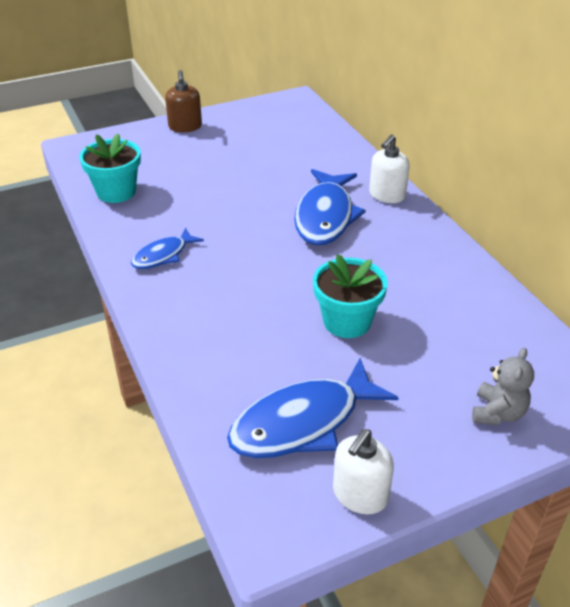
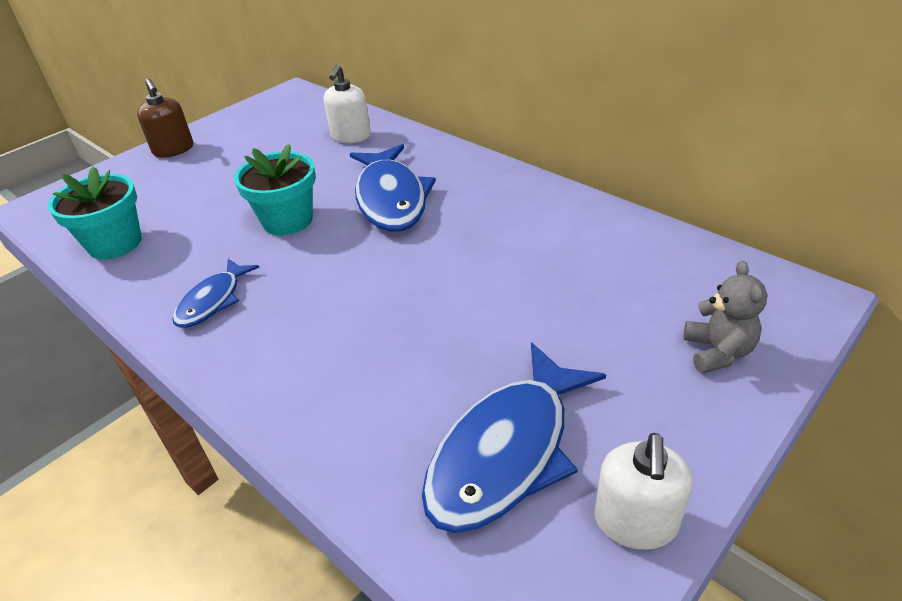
camera: 20 degrees left, 0 degrees up
(347, 321) = (484, 306): turquoise flower pot -> turquoise flower pot (287, 220)
(387, 195) = (446, 159): white soap dispenser -> white soap dispenser (351, 136)

